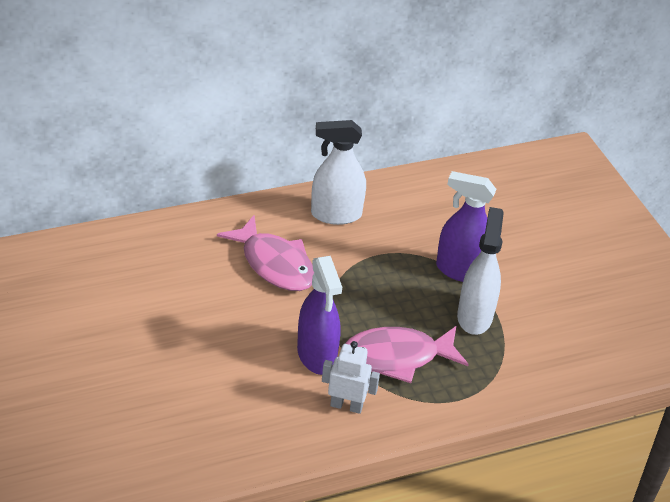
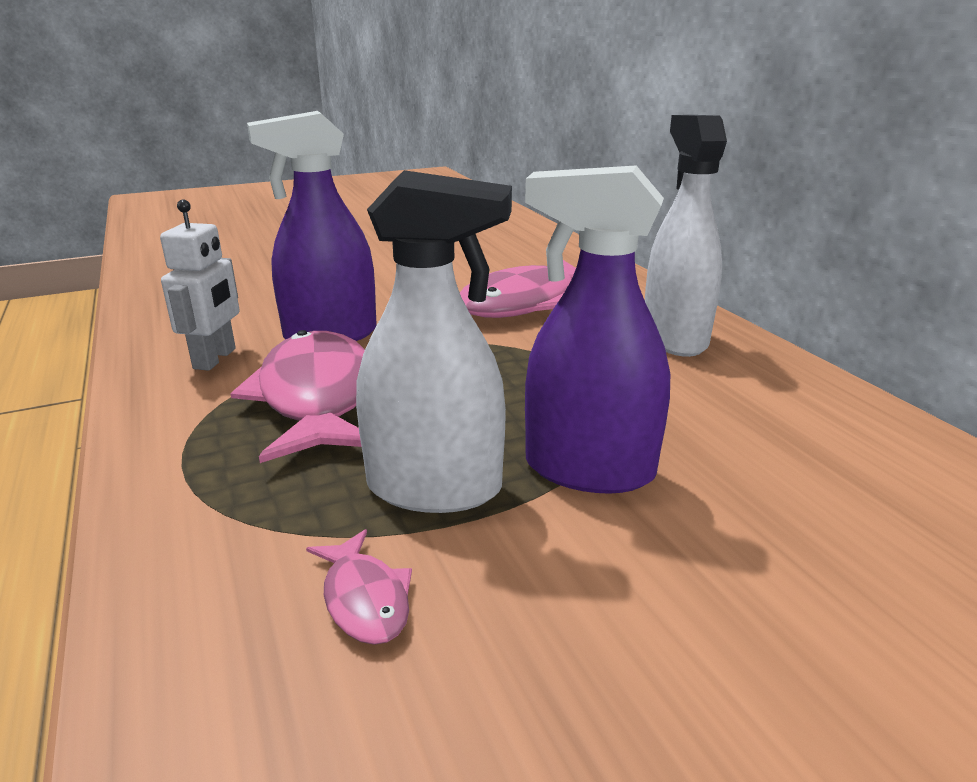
camera: 90 degrees right, 15 degrees down
(461, 270) = (588, 469): purple spray bottle -> purple spray bottle turned 90 degrees counterclockwise
(536, 337) = (364, 599): none -> pink fish

